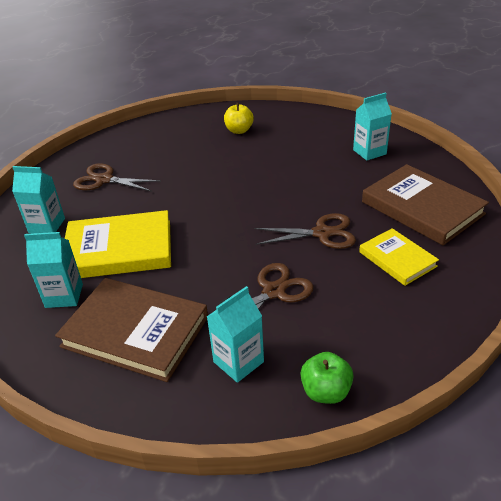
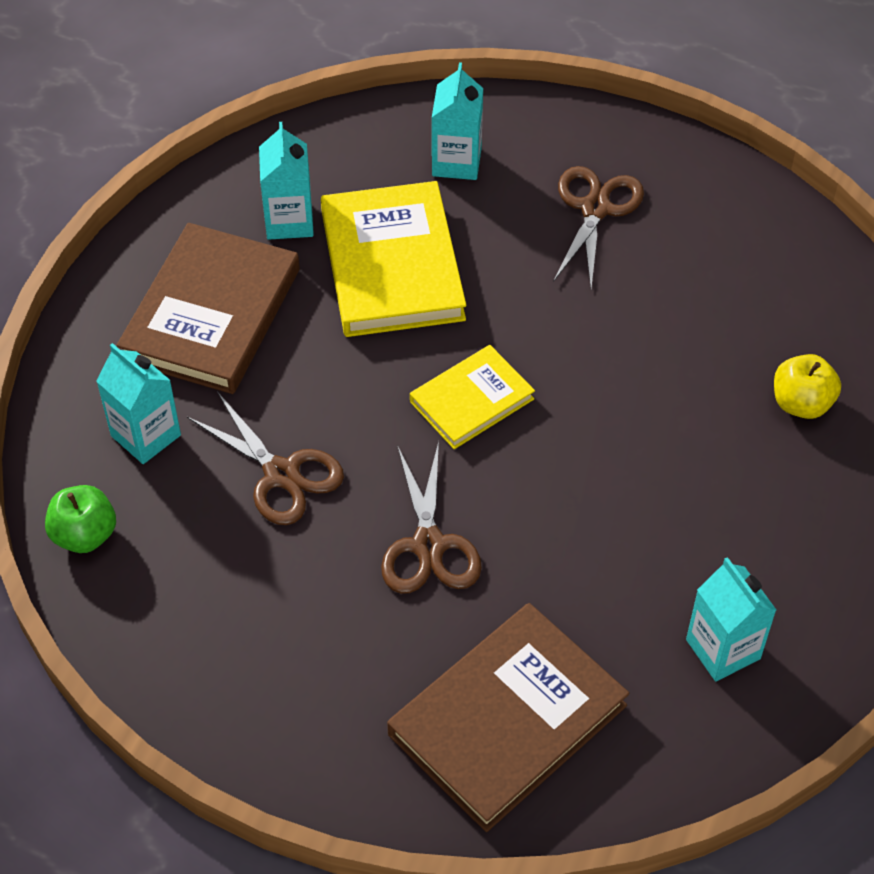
camera: 85 degrees right, 15 degrees up
(397, 259) = (352, 655): yellow book -> yellow book (472, 400)

